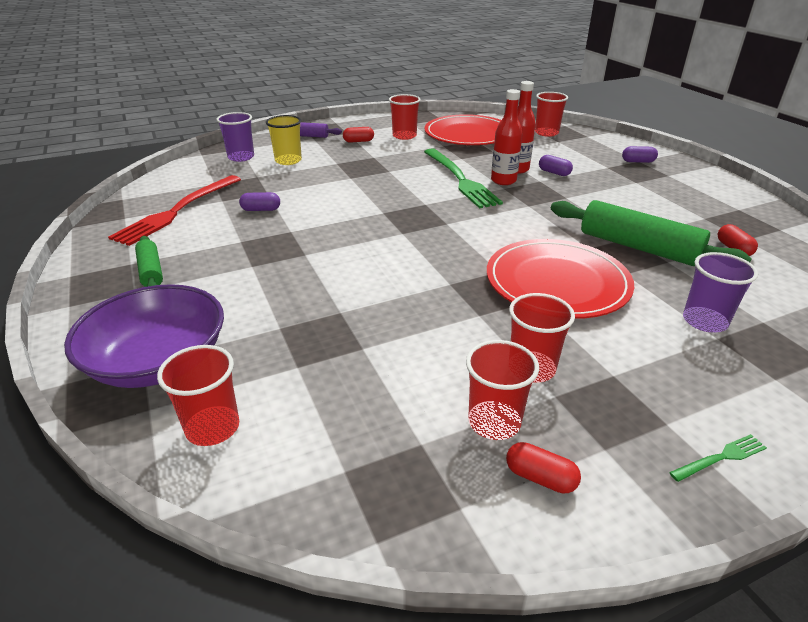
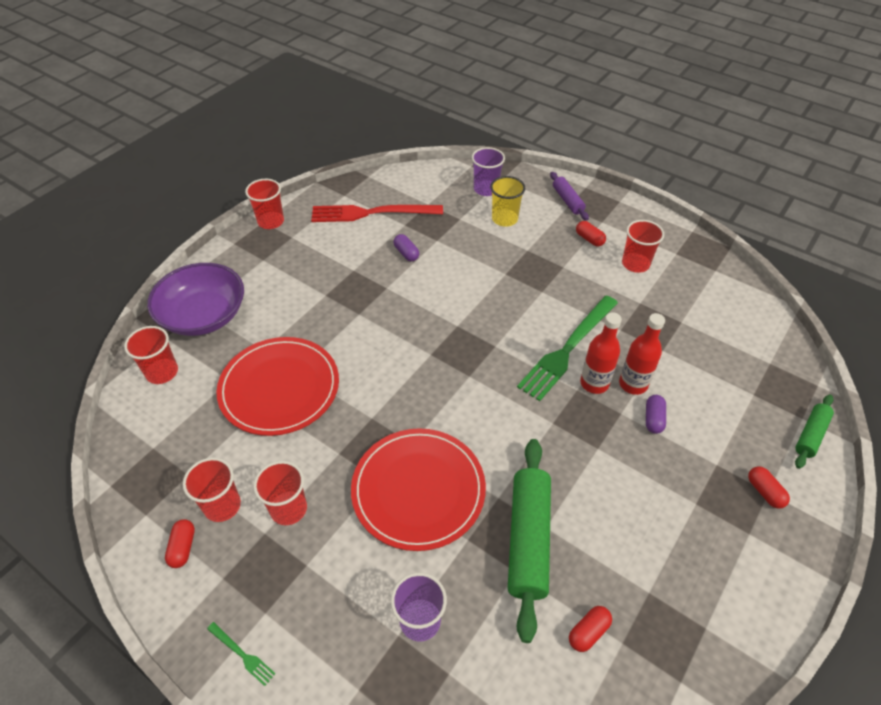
camera: 60 degrees right, 15 degrees up
(151, 271) = (288, 252): green rolling pin -> green rolling pin (811, 435)
(468, 134) = (691, 310): red plate -> red plate (279, 388)
(546, 133) = (770, 375): red cup -> red cup (271, 221)
(638, 161) = (764, 492): purple capsule -> red capsule

